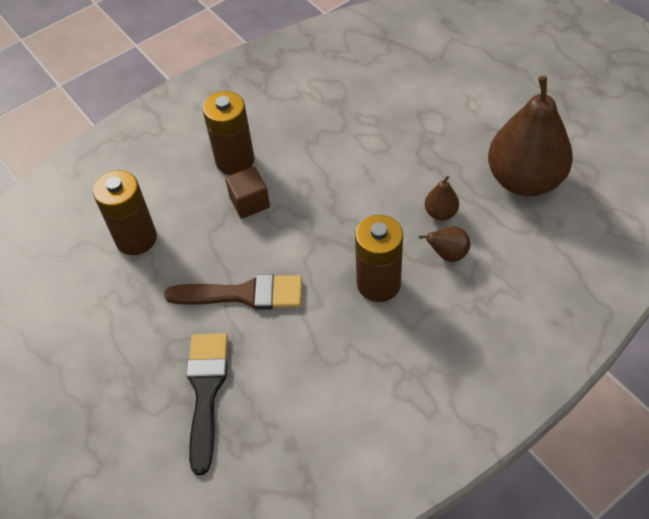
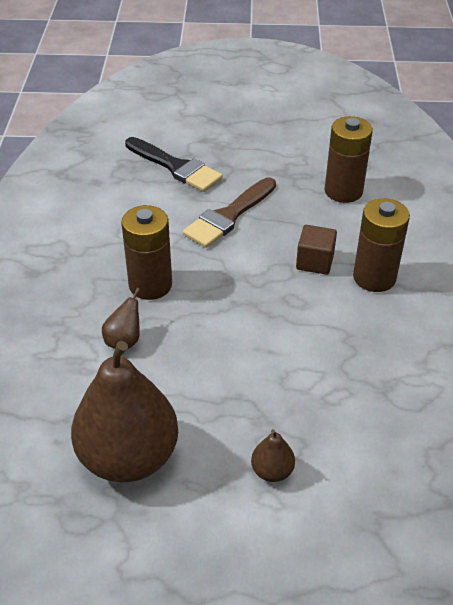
camera: 125 degrees right, 10 degrees down
(440, 213) = (167, 367): brown pear -> brown pear (272, 471)

